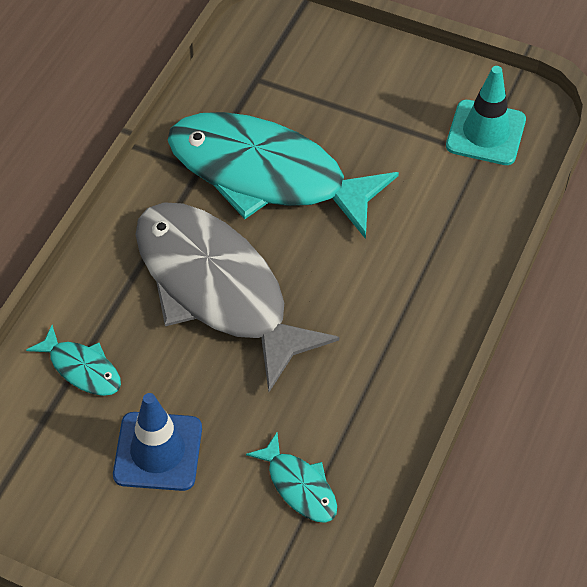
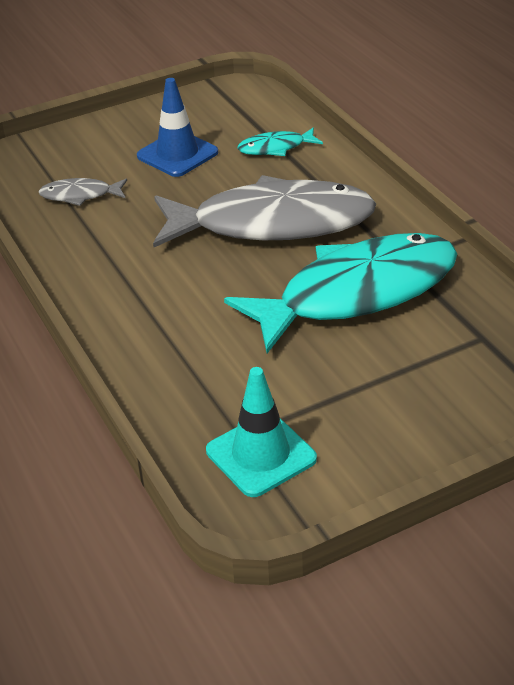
camera: 130 degrees right, 15 degrees down
(299, 486) = (80, 195): turquoise fish -> grey fish

